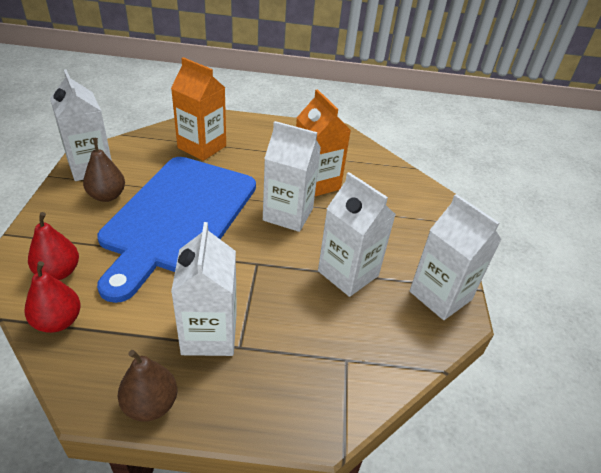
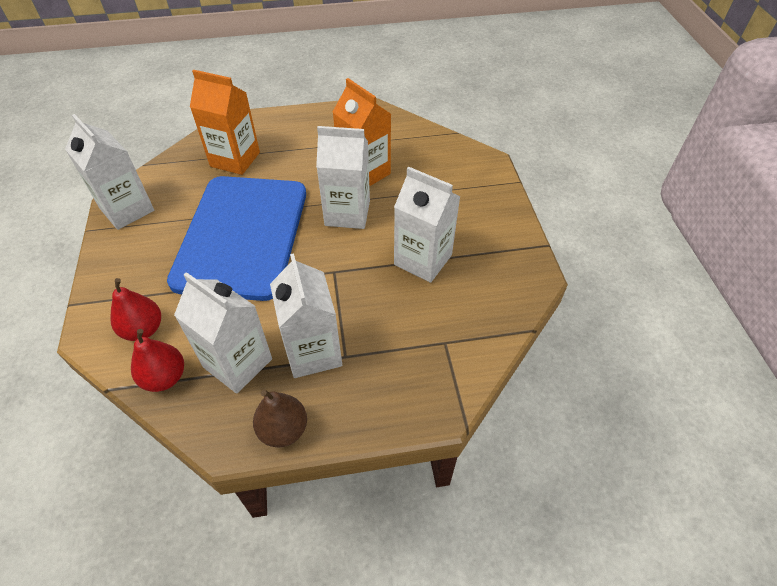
camera: 10 degrees left, 10 degrees up
(107, 196) = (158, 238): brown pear -> none
(440, 295) = (512, 260): white carton -> white carton (238, 363)

